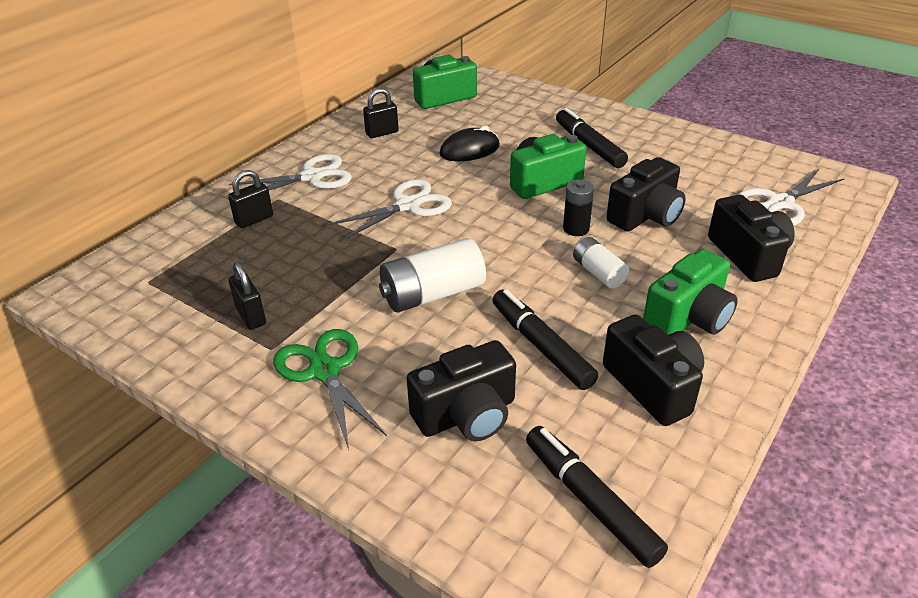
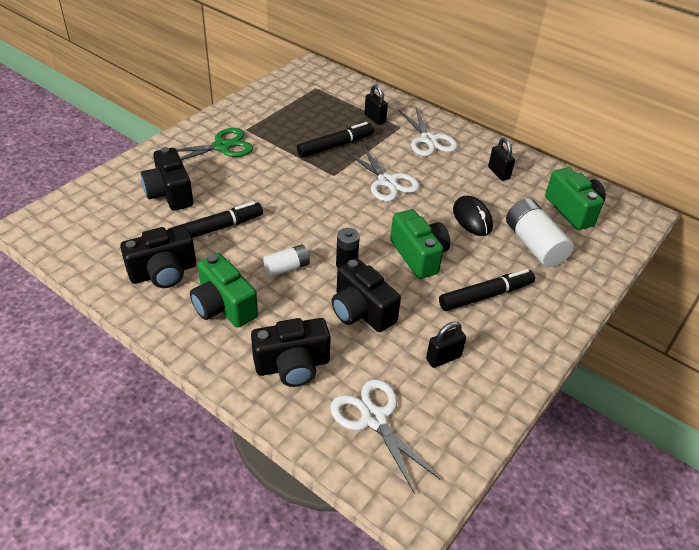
camera: 90 degrees right, 5 degrees up
(251, 316) = (276, 121): black padlock -> black padlock (443, 358)
(432, 294) = (280, 187): white battery -> white battery (534, 244)
(590, 501) = (91, 231): black marker -> black marker (335, 146)

